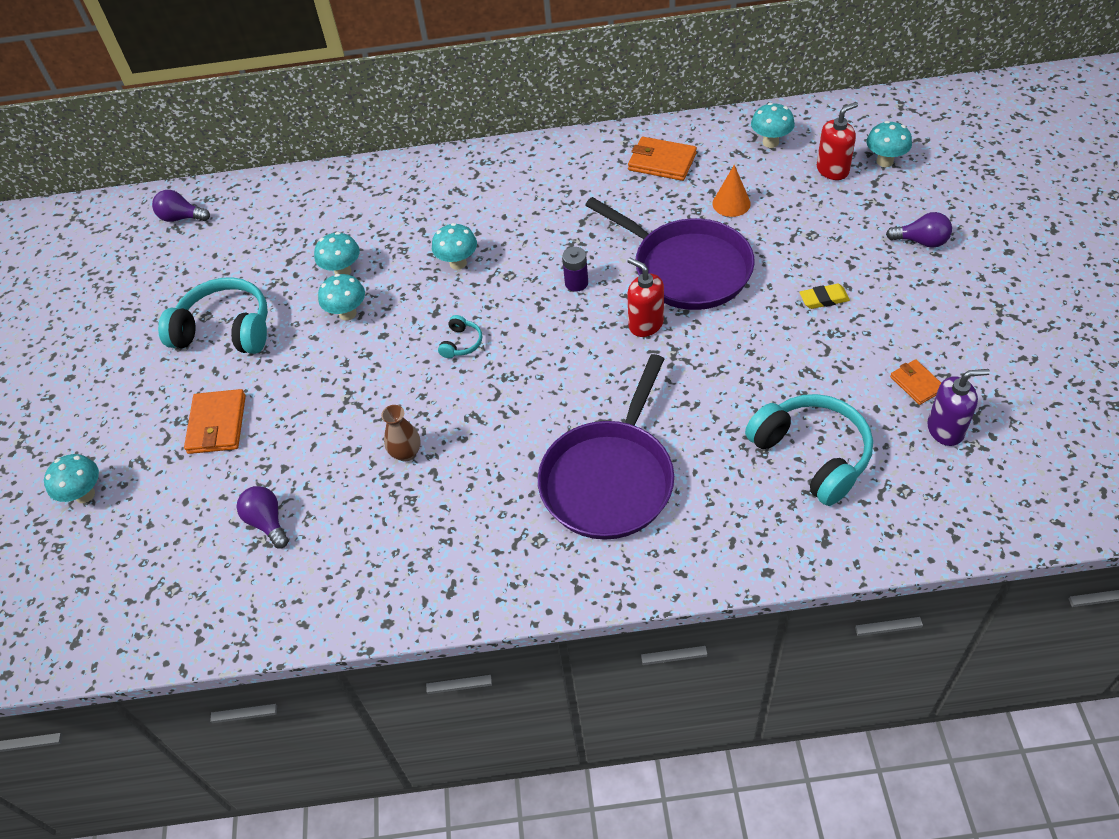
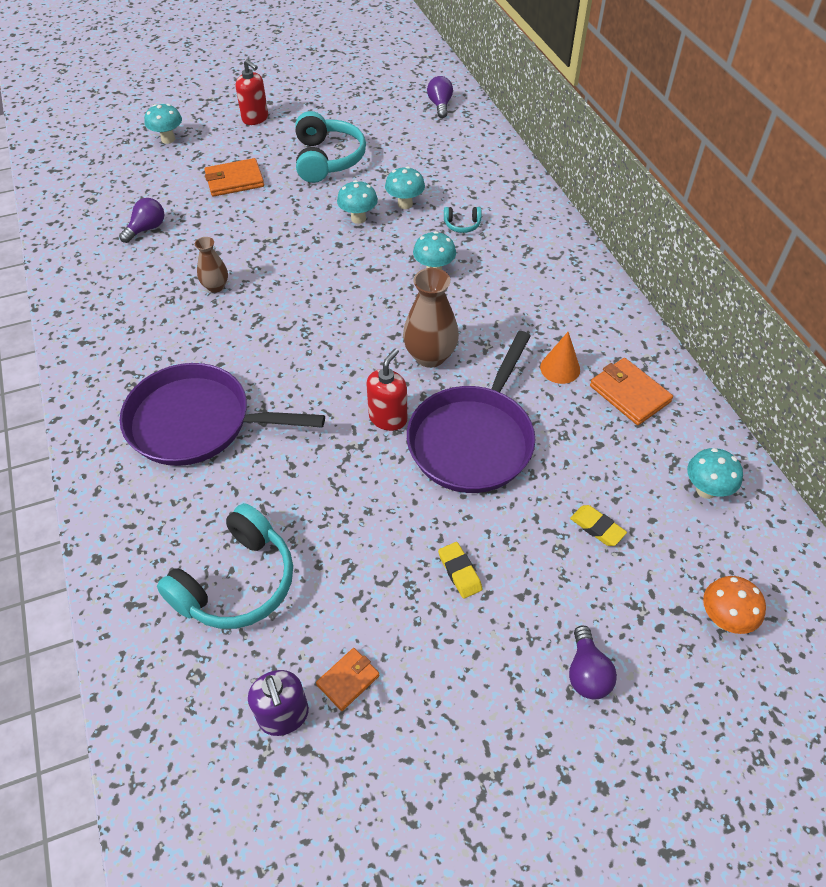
camera: 70 degrees right, 0 degrees up
(461, 343) = (338, 293): turquoise headphones -> turquoise headphones (462, 225)
(576, 283) = (430, 356): purple battery -> brown vase
(662, 162) = (629, 394): orange wallet -> orange wallet turned 45 degrees counterclockwise
(731, 203) = (586, 465): orange cone -> orange cone (560, 368)
(794, 209) = (597, 527): none -> yellow eraser
(832, 170) = (682, 561): red soap dispenser -> red soap dispenser (255, 118)
(885, 161) = (723, 619): turquoise mushroom -> orange mushroom

